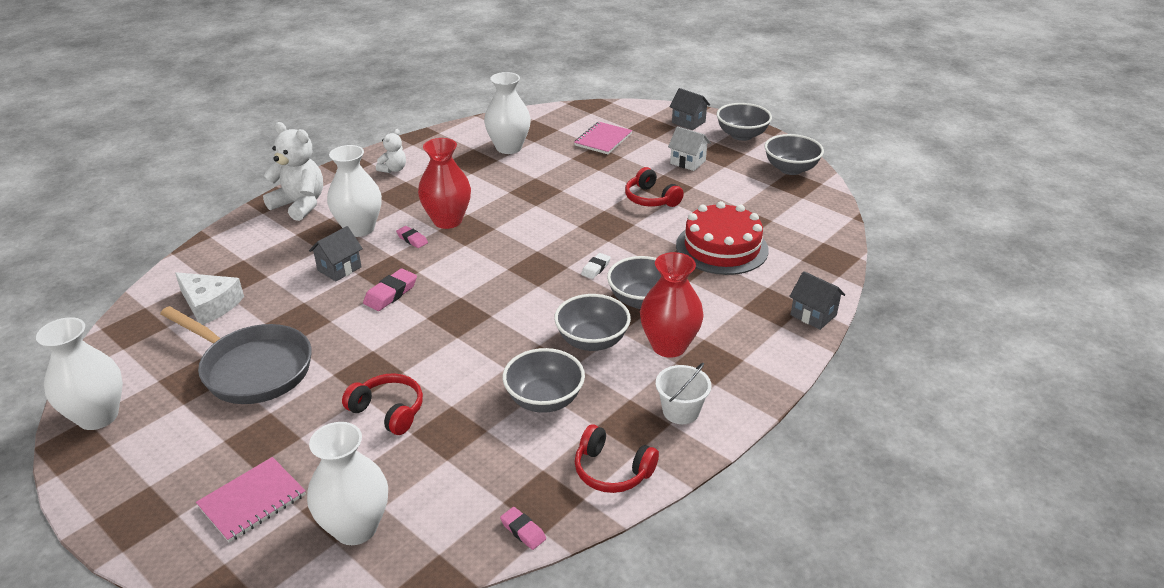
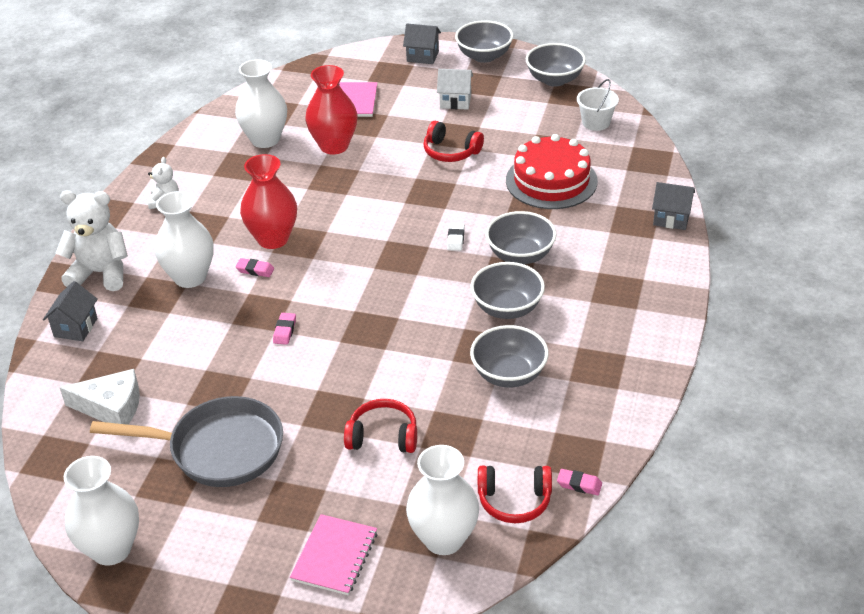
camera: 25 degrees left, 5 degrees up
(339, 268) = (209, 324): grey house -> grey house (75, 327)
(391, 294) = (284, 331): pink eraser -> pink eraser, size x0.64
(612, 470) = (610, 410): red headphones -> red headphones (514, 500)
(669, 346) = (575, 289): red vase -> red vase (334, 146)
(680, 411) = (626, 341): white bucket -> white bucket (596, 122)

